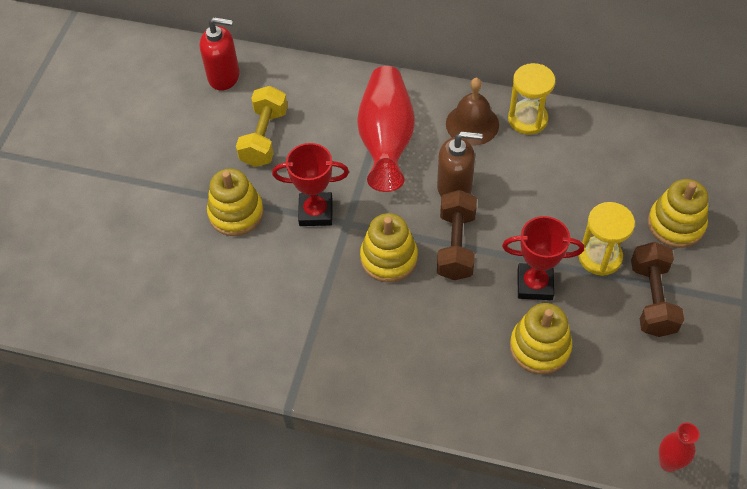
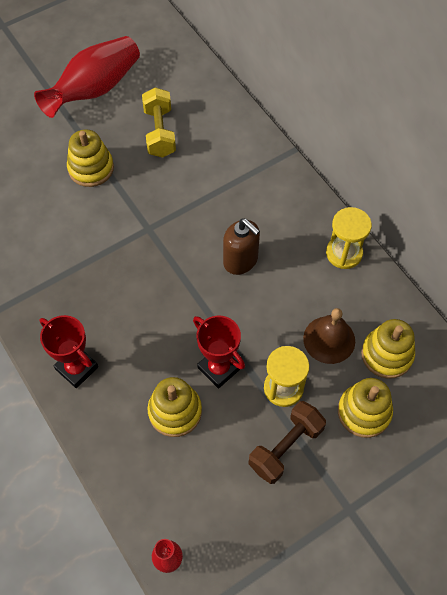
camera: 40 degrees right, 5 degrees up
(224, 76) = (179, 73): red soap dispenser -> none
(264, 137) = (160, 132): yellow dumbbell -> yellow dumbbell turned 60 degrees counterclockwise
(316, 212) = (137, 206): red trophy -> red trophy (77, 368)
(386, 140) = (232, 193): red vase -> red vase (95, 89)
(389, 258) = (148, 272): yellow stacking toy -> yellow stacking toy (387, 355)
(456, 245) = (198, 299): brown dumbbell -> none
(472, 124) = (301, 227): brown bell -> brown bell (329, 339)

